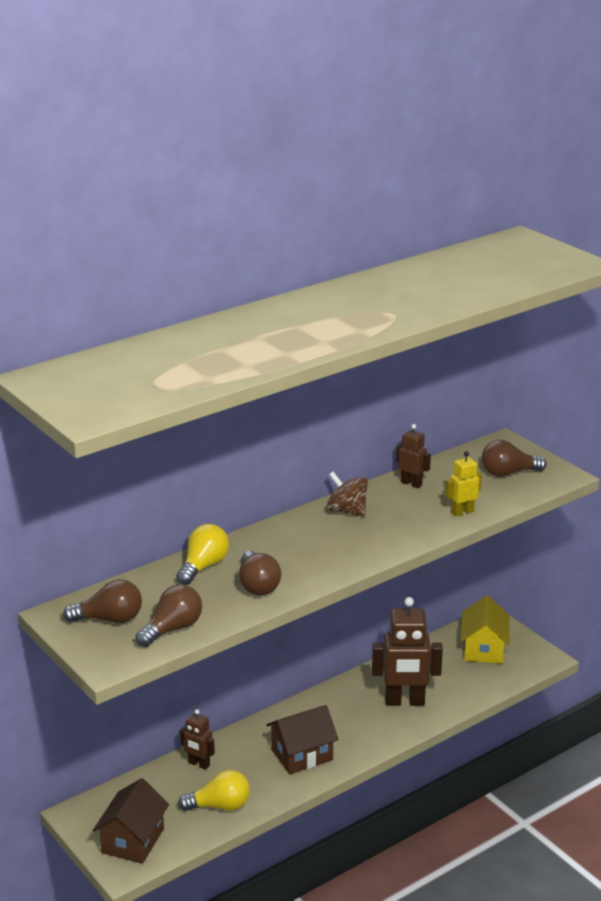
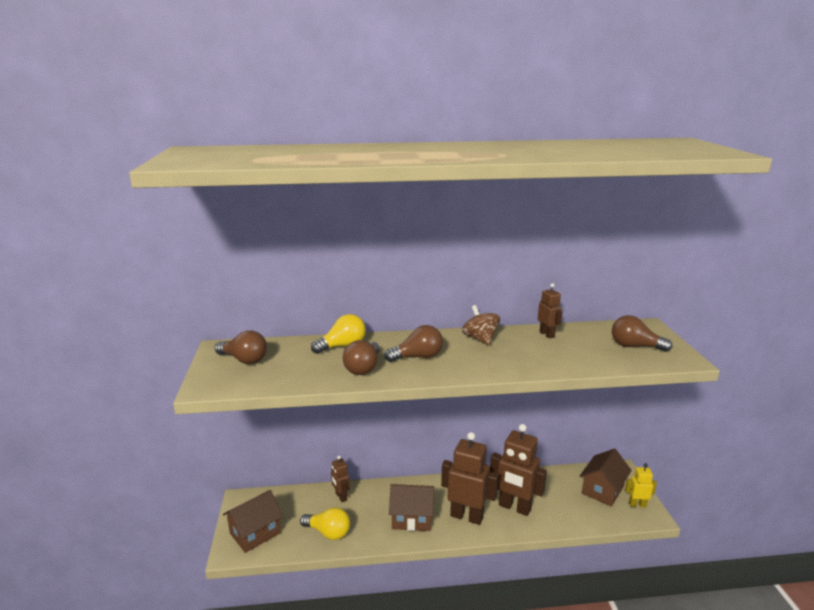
camera: 30 degrees right, 5 degrees down
(172, 629) = (273, 378): brown light bulb -> brown light bulb (417, 357)
(360, 730) = (466, 516): none -> brown robot
(462, 512) = (571, 363): yellow robot -> yellow robot (637, 504)
(483, 649) = (602, 490): yellow house -> brown house

